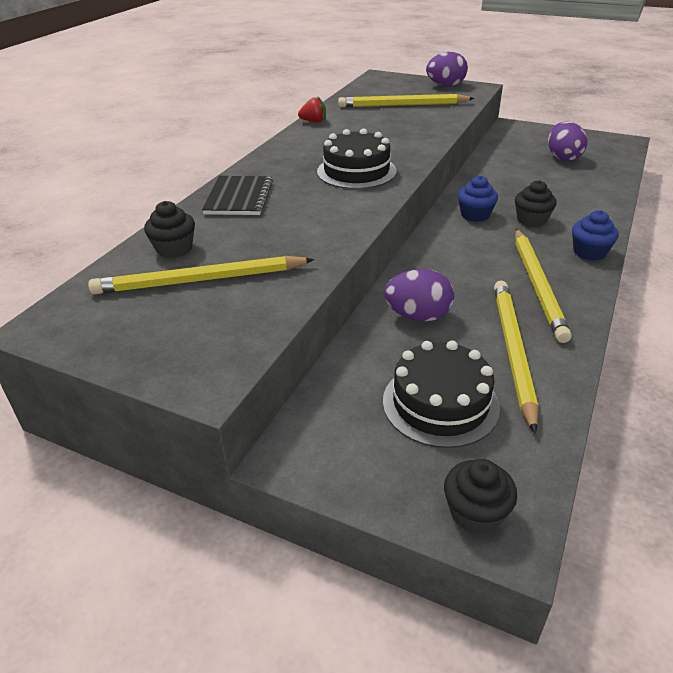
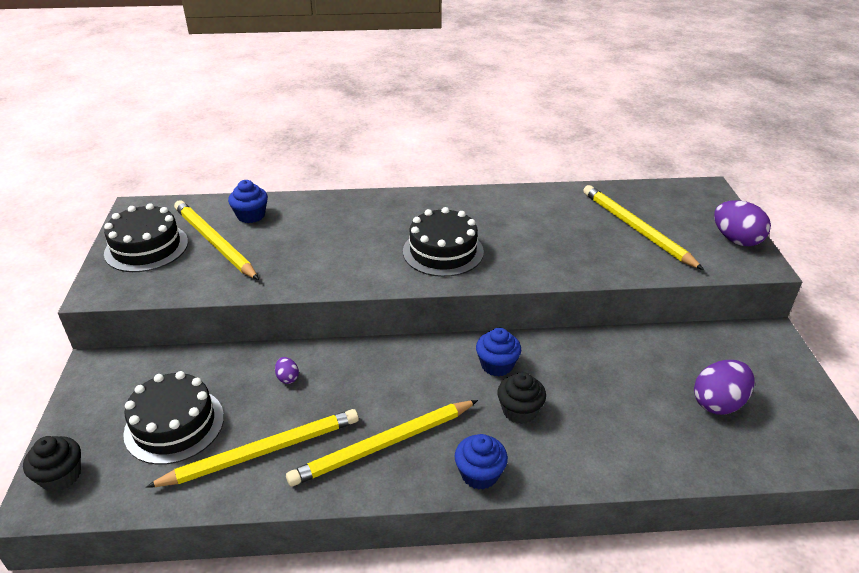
camera: 60 degrees right, 0 degrees up
(150, 330) = (146, 247): none -> black cake
(174, 249) = (251, 215): black cupcake -> blue cupcake
(239, 197) = (347, 211): black notebook -> none
(314, 121) = (533, 192): red strawberry -> none
(418, 316) = (287, 378): purple egg -> purple egg, size x0.48

